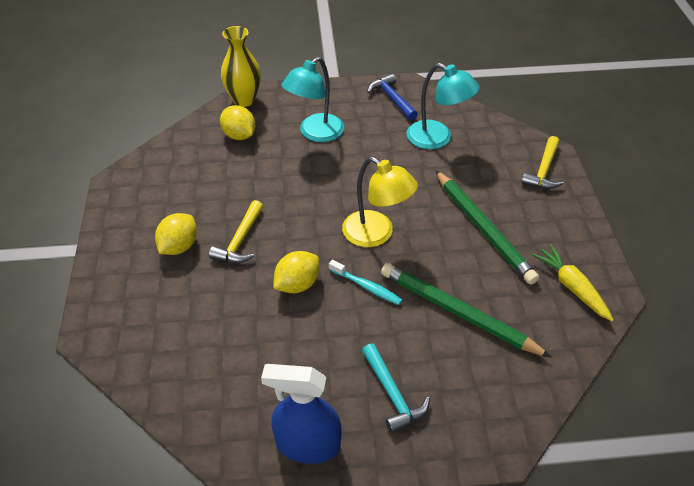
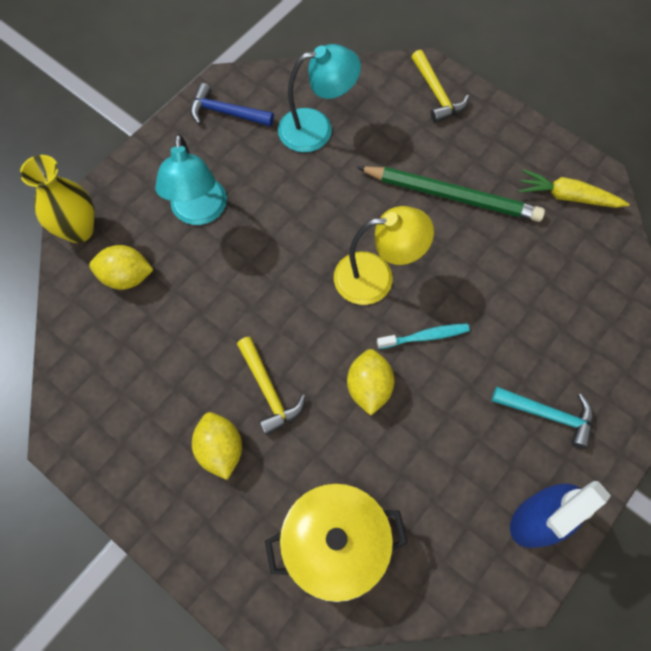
camera: 45 degrees left, 20 degrees up
(173, 344) = (335, 545): none -> yellow pot
(457, 312) = (515, 296): green pencil -> none

